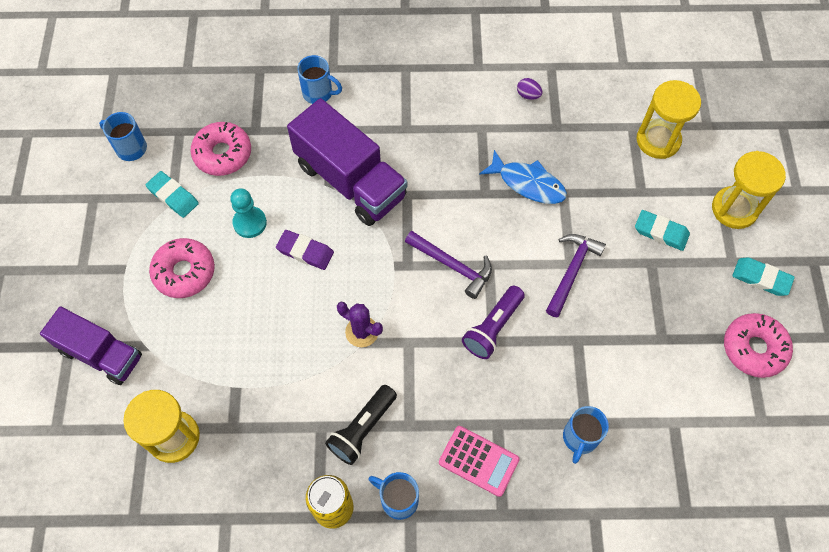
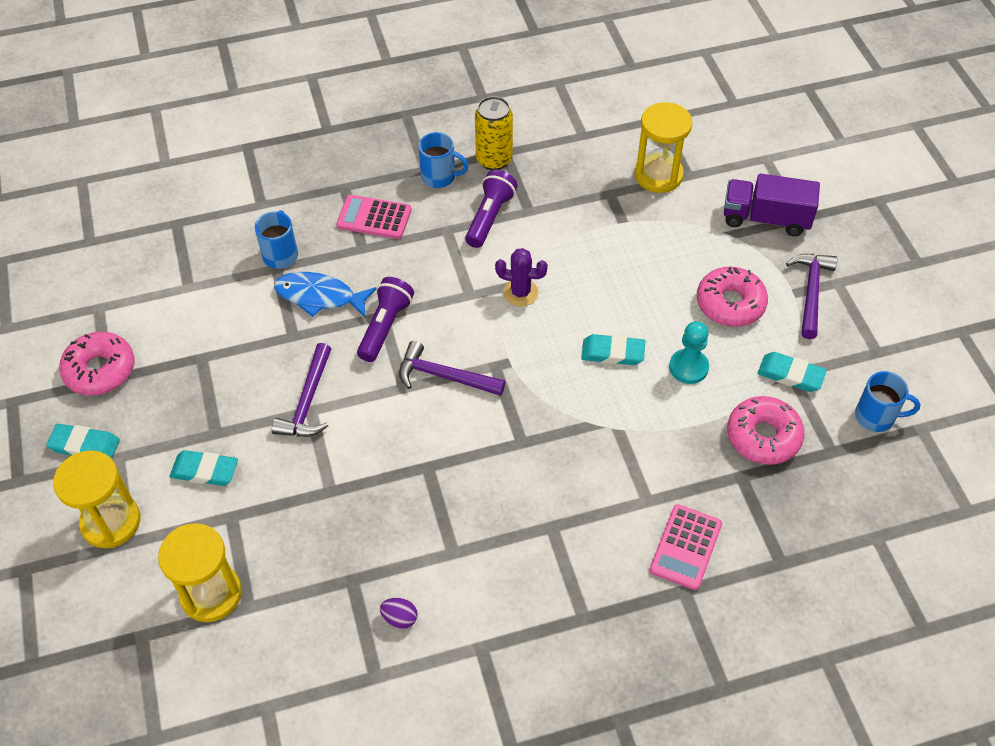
camera: 165 degrees right, 10 degrees down
(110, 265) = (811, 292): none -> purple hammer
(305, 251) = (612, 353): purple eraser -> turquoise eraser
(318, 93) = (685, 547): blue mug -> pink calculator
(350, 180) = (595, 442): purple truck -> none
(362, 429) = (489, 217): black flashlight -> purple flashlight
(528, 183) = (377, 491): blue fish -> blue fish (319, 296)

